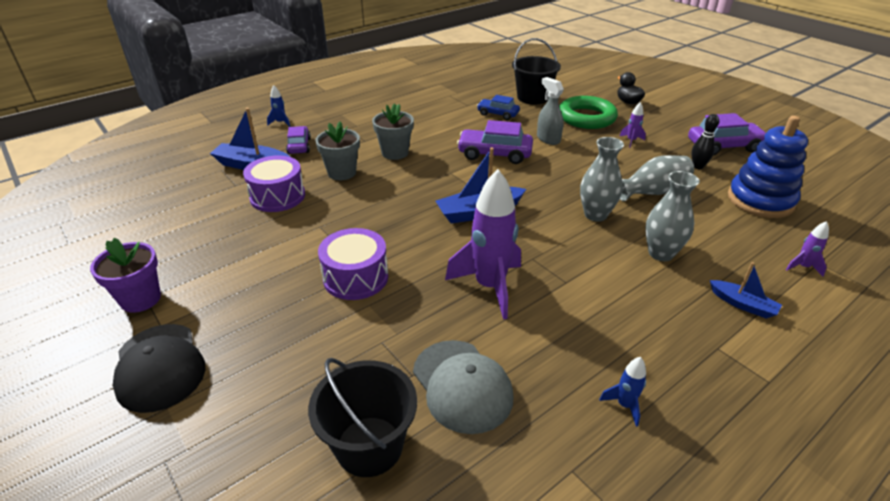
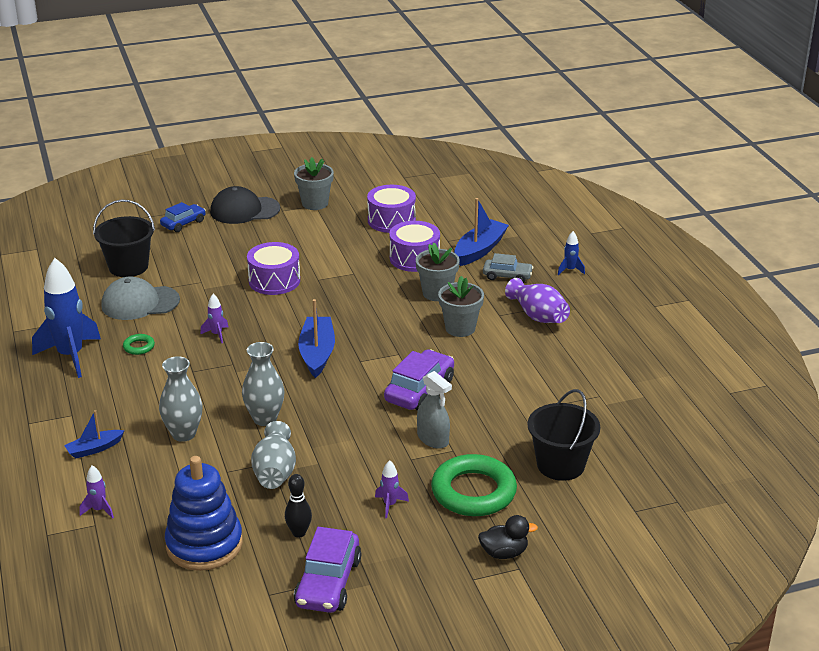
camera: 110 degrees right, 5 degrees down
(141, 299) = (315, 203): purple flower pot -> grey flower pot
(191, 227) = (391, 220): none -> purple drum
(299, 146) = (507, 276): purple car -> grey car
(359, 126) = (538, 316): none -> purple vase
(489, 287) = (217, 334): purple rocket -> purple rocket, size x0.44
(498, 114) = (521, 420): blue car -> blue car (183, 223)
(548, 139) = (433, 439): grey spray bottle -> grey spray bottle turned 60 degrees clockwise
(556, 344) = (139, 347): none -> green ring
(624, 405) = (70, 356): blue rocket -> blue rocket, size x2.29

